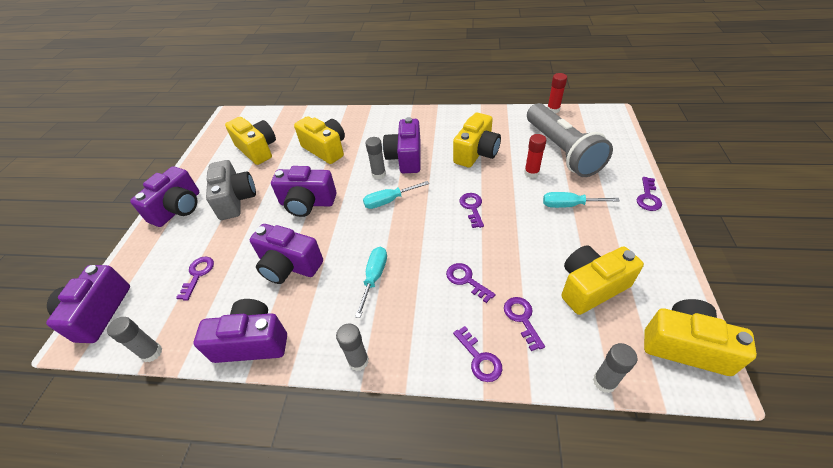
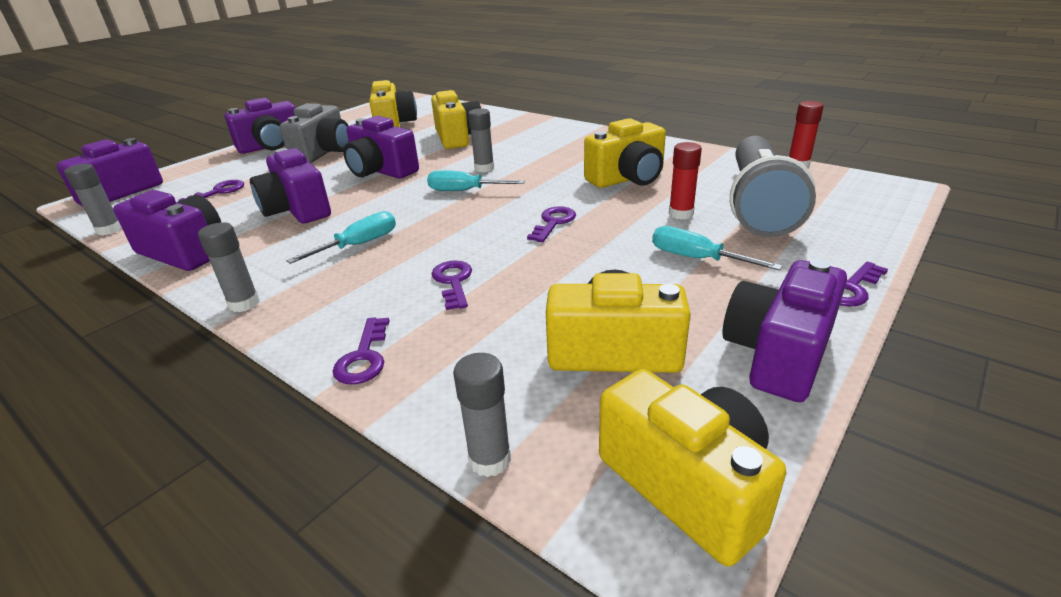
camera: 30 degrees right, 15 degrees down
(406, 158) = (533, 163): purple camera -> purple camera (778, 354)
(522, 318) = (470, 343): purple key -> none

